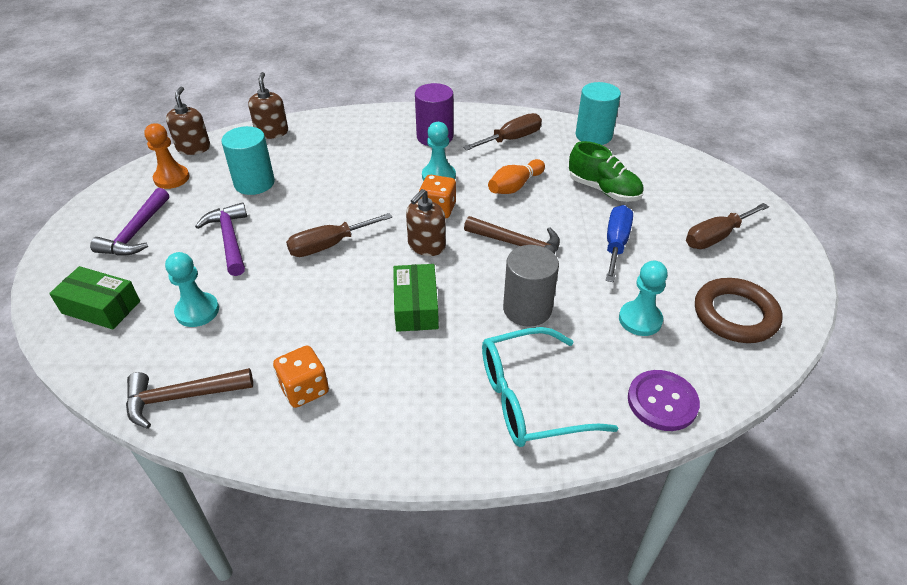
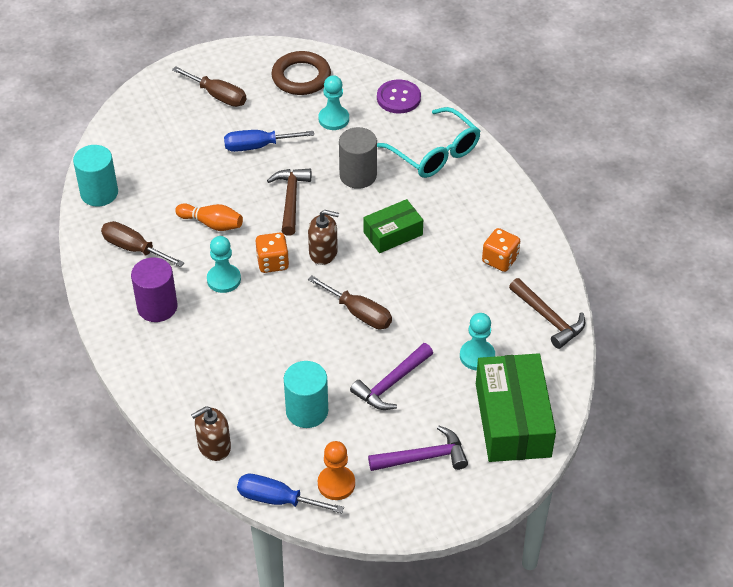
camera: 115 degrees left, 5 degrees up
(101, 307) = (513, 419): green box -> green box, size x1.74
(193, 148) = (277, 499): brown soap dispenser -> blue screwdriver
(603, 190) = (188, 168): green shoe -> none

